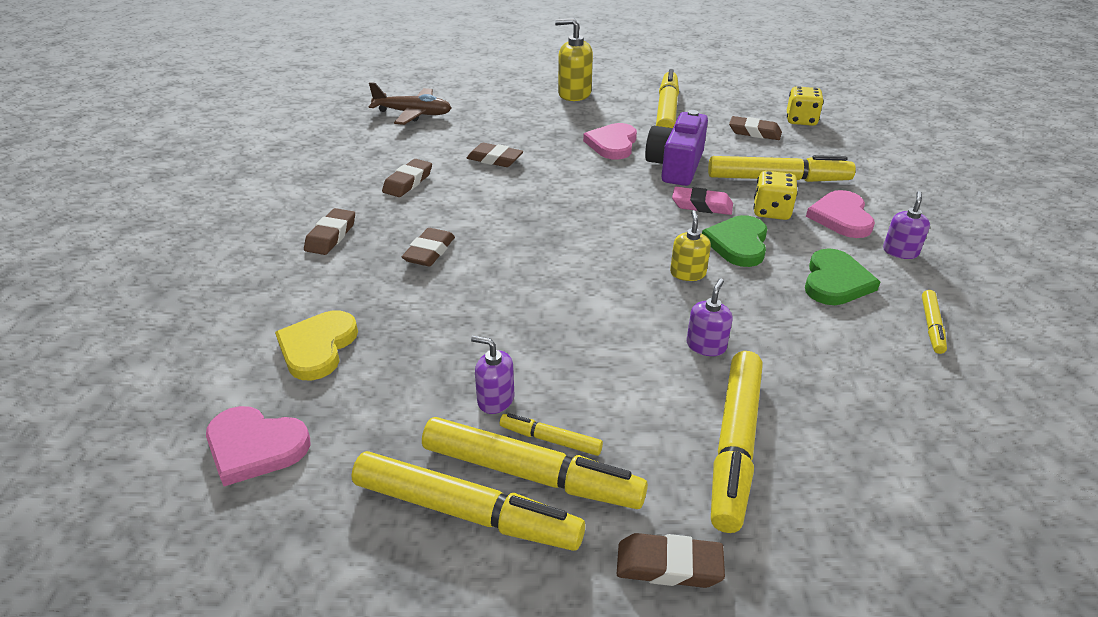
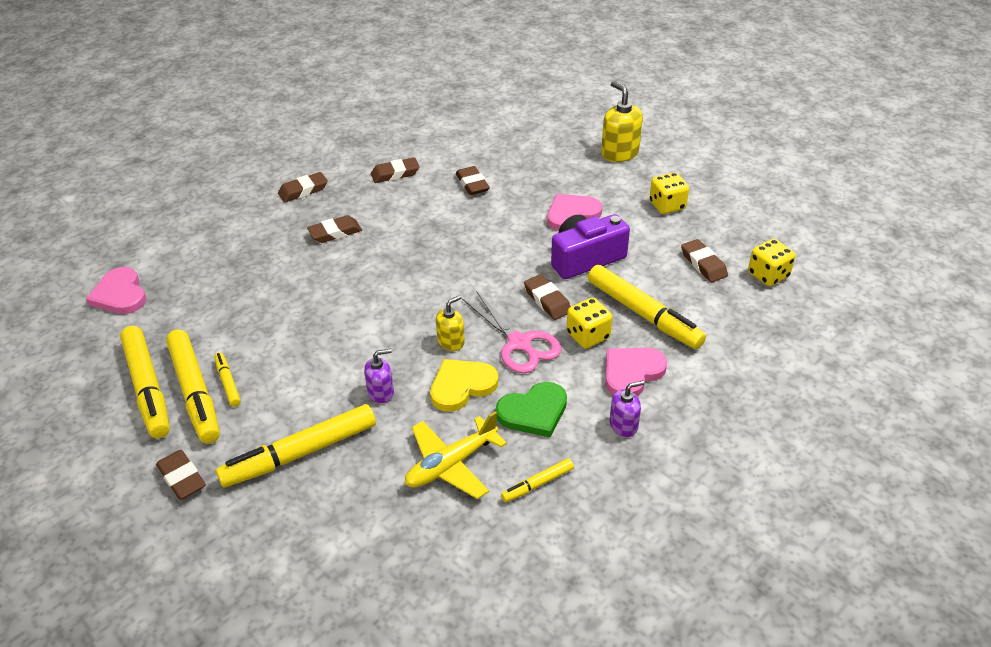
camera: 45 degrees right, 5 degrees up
(317, 347) = (207, 259): yellow heart -> yellow heart (462, 386)
(413, 114) = (478, 117): brown plane -> none
(495, 399) = (237, 344): purple soap dispenser -> none
(667, 110) = (667, 206): yellow marker -> yellow dice
(702, 205) = (547, 300): pink eraser -> brown eraser
(738, 243) = (519, 343): green heart -> pink scissors
(857, 358) = (451, 464): none -> yellow plane

